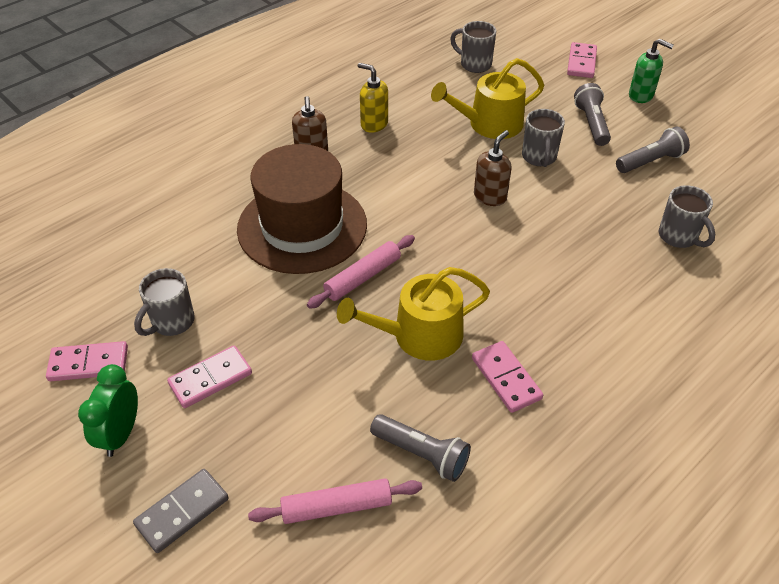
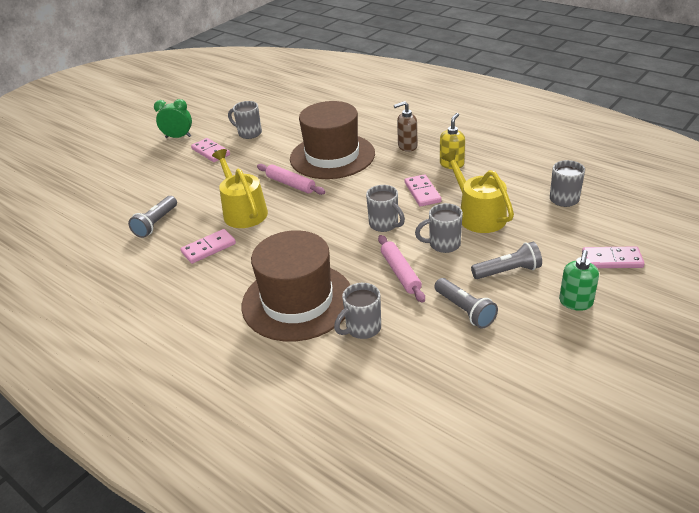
camera: 85 degrees right, 10 degrees down
(89, 363) = (221, 119): pink domino -> pink domino (422, 192)
(182, 512) = (133, 161): grey domino -> none
(336, 506) = (128, 202): pink rolling pin -> pink rolling pin (400, 273)
(490, 196) = (384, 225): brown soap dispenser -> grey mug
(630, 287) = (297, 301): none -> brown hat

